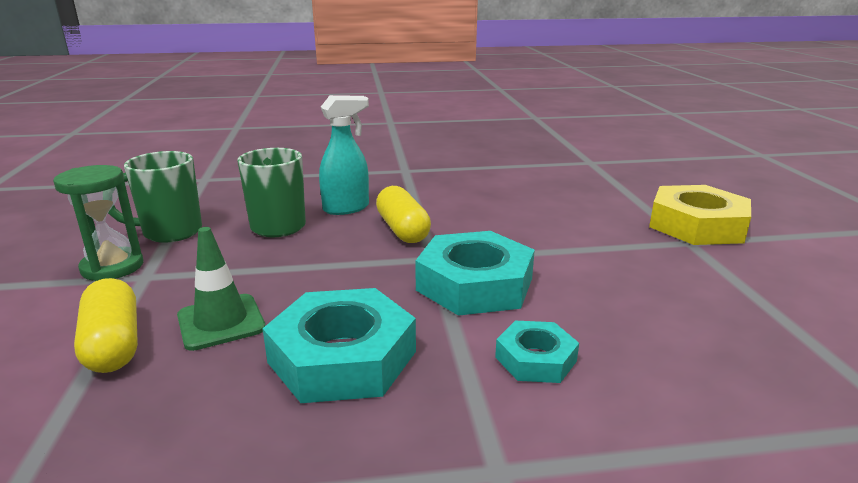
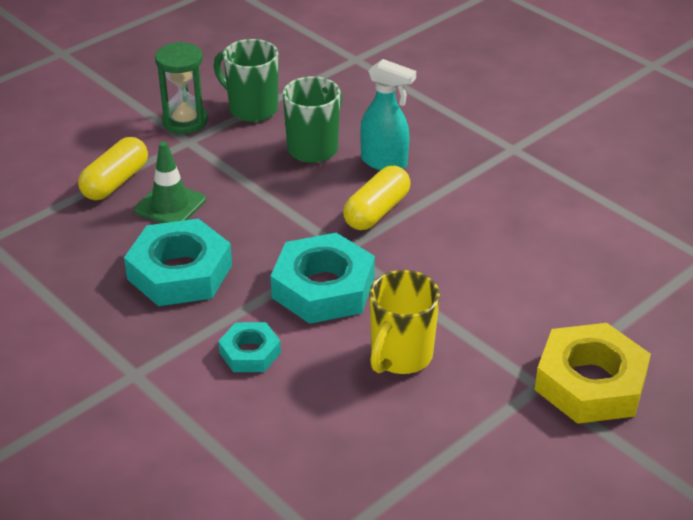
camera: 55 degrees right, 15 degrees up
(611, 281) = (400, 356): none -> yellow mug

